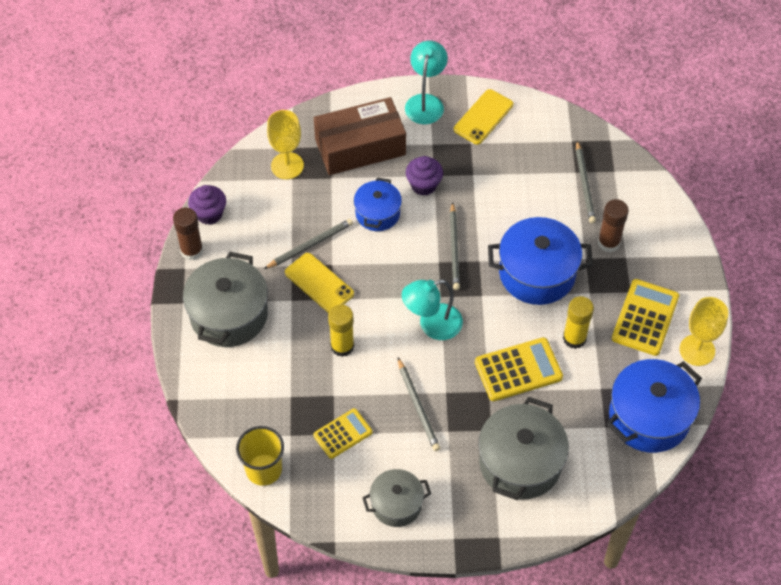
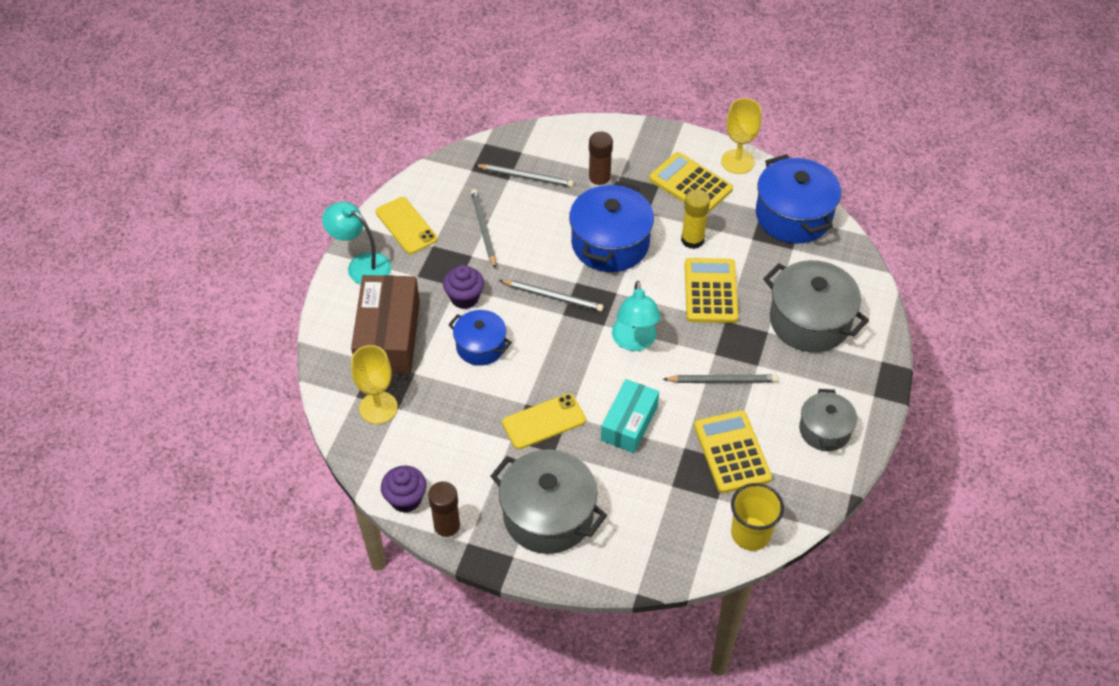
camera: 70 degrees left, 5 degrees down
(310, 245) = (492, 416): grey pencil -> grey pencil (483, 229)
(342, 346) = (629, 423): yellow glue stick -> turquoise box
(342, 434) = (731, 452): yellow calculator -> yellow calculator, size x1.55

